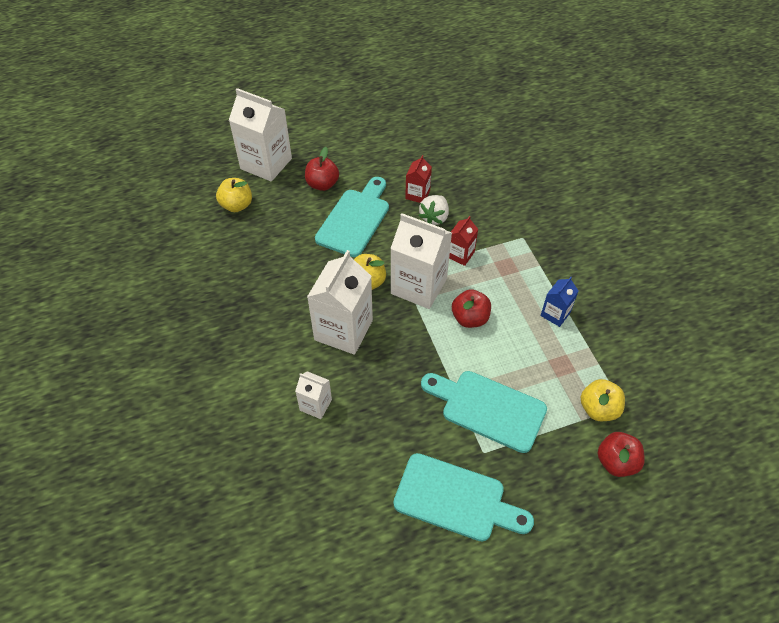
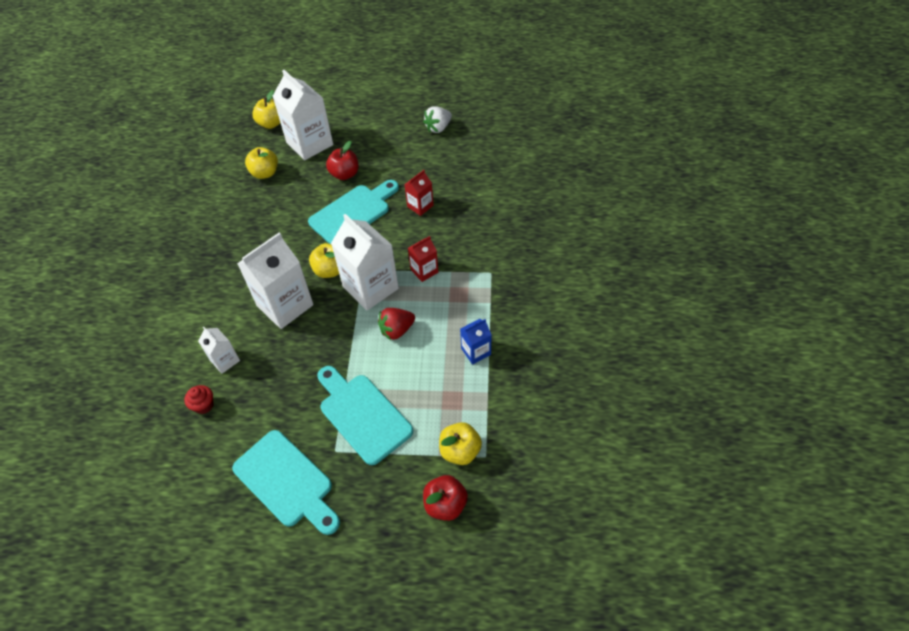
camera: 25 degrees right, 0 degrees up
(211, 154) = (271, 124): none -> yellow apple
(322, 457) = (204, 405): none -> red cupcake
(434, 217) = (422, 231): white strawberry -> white strawberry (438, 128)
(470, 318) = (397, 330): red apple -> red strawberry

